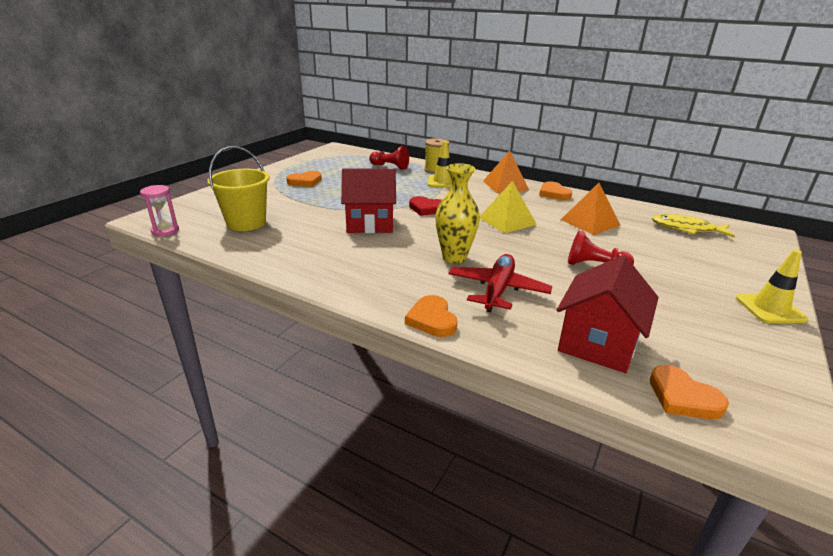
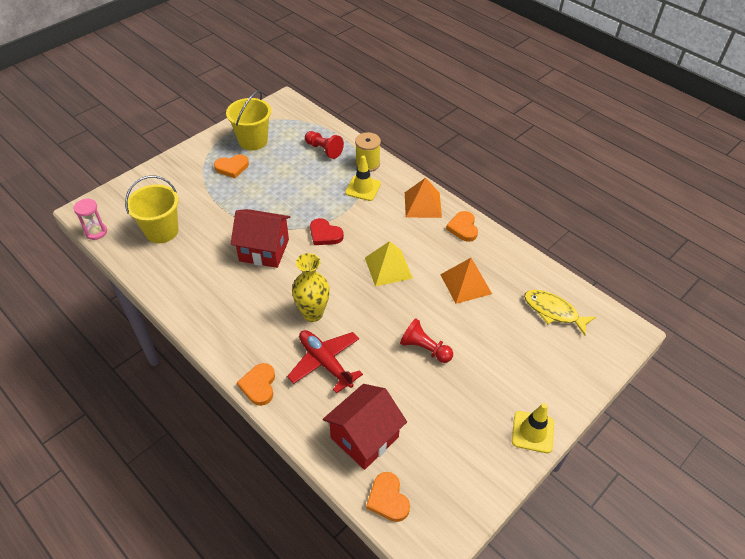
camera: 15 degrees right, 20 degrees up
(318, 167) = (253, 141): none -> yellow bucket
(497, 290) = (325, 363): red plane -> red plane turned 75 degrees counterclockwise

